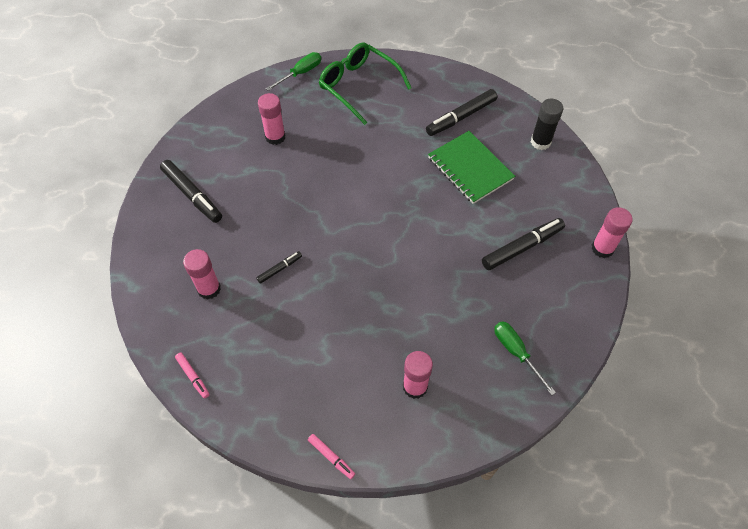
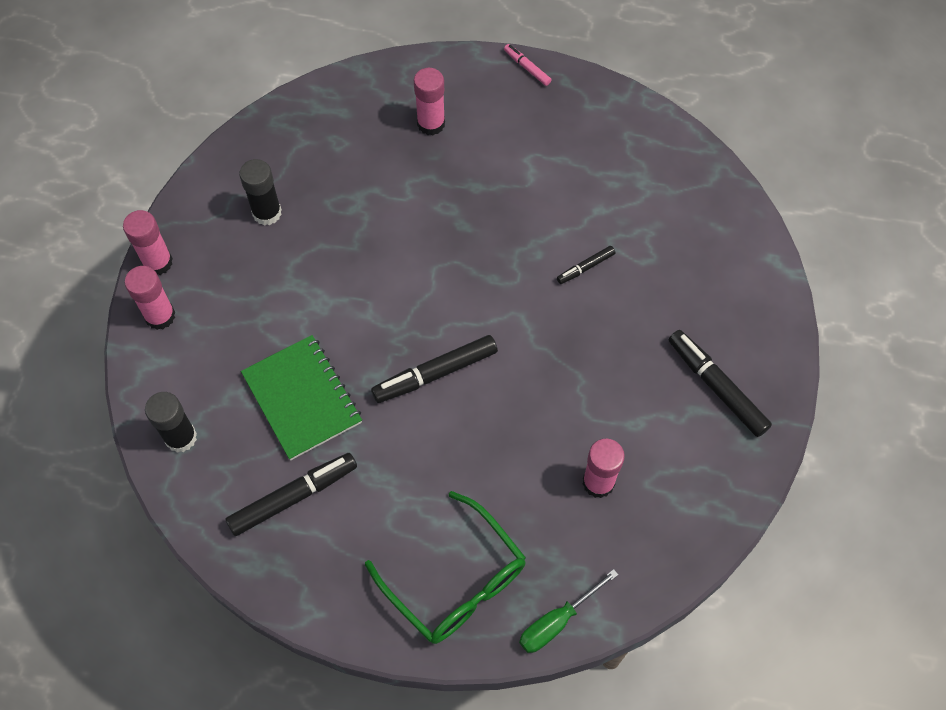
camera: 175 degrees left, 5 degrees up
(193, 377) = (681, 151): pink marker -> none
(209, 289) = (675, 249): pink glue stick -> pink glue stick (160, 316)
(516, 352) = (309, 149): green screwdriver -> none
(522, 247) = (263, 271): black marker -> black marker (435, 373)
(533, 293) = (267, 213): none -> black glue stick

